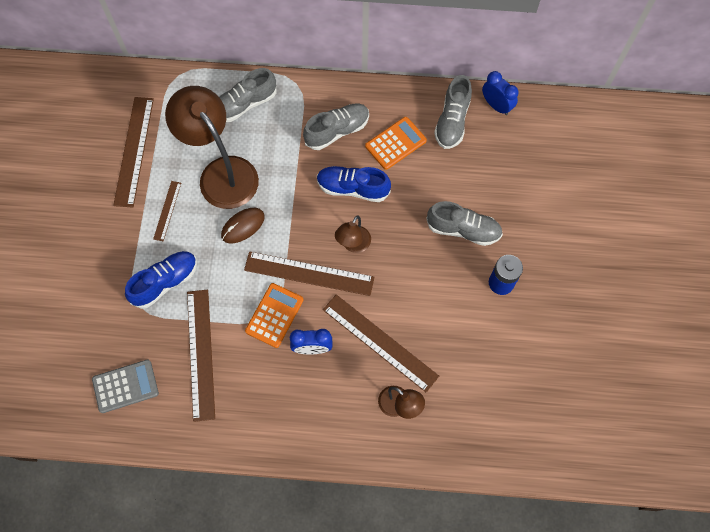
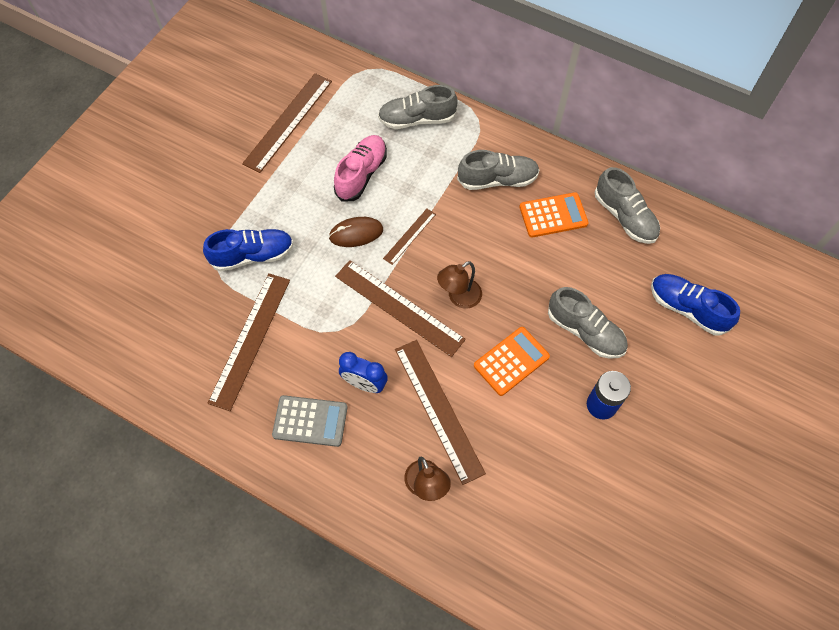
camera: 25 degrees right, 5 degrees down
(125, 386) = (161, 339): grey calculator -> grey calculator (310, 421)
(167, 210) = (290, 189): brown ruler -> brown ruler (409, 236)
(221, 172) = (361, 174): brown lamp -> pink shoe
(274, 315) = (343, 334): orange calculator -> orange calculator (511, 361)
(352, 188) = (486, 242): blue shoe -> blue shoe (687, 309)
(452, 121) = (624, 217): grey shoe -> grey shoe turned 75 degrees counterclockwise
(496, 106) = (681, 220): blue clock -> none

